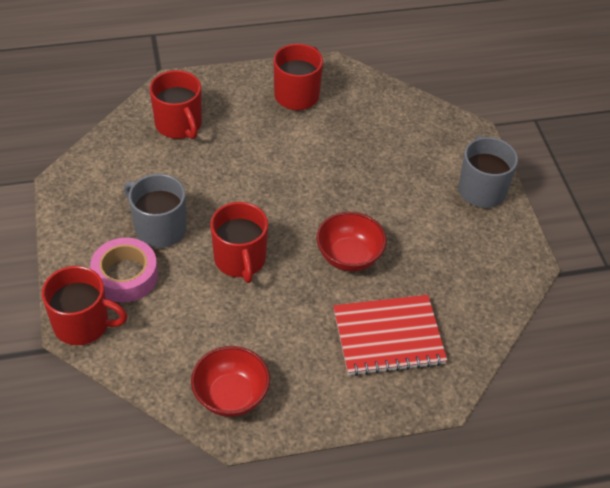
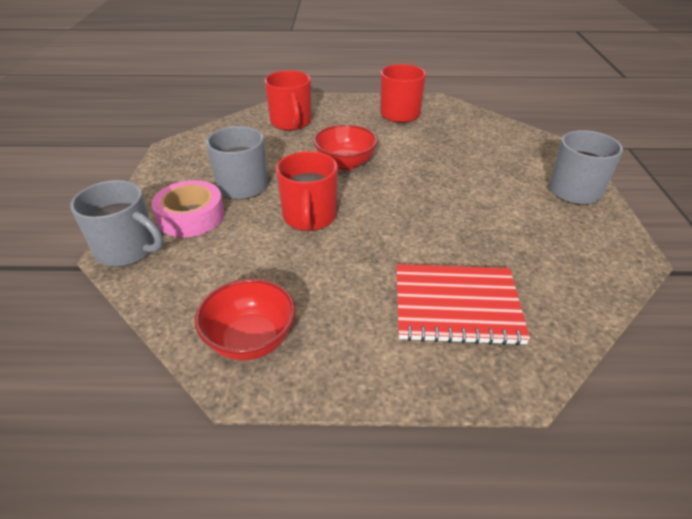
camera: 15 degrees right, 10 degrees down
(83, 324) = (127, 250): red mug -> grey mug
(349, 256) = (424, 227): red bowl -> red bowl (345, 163)

